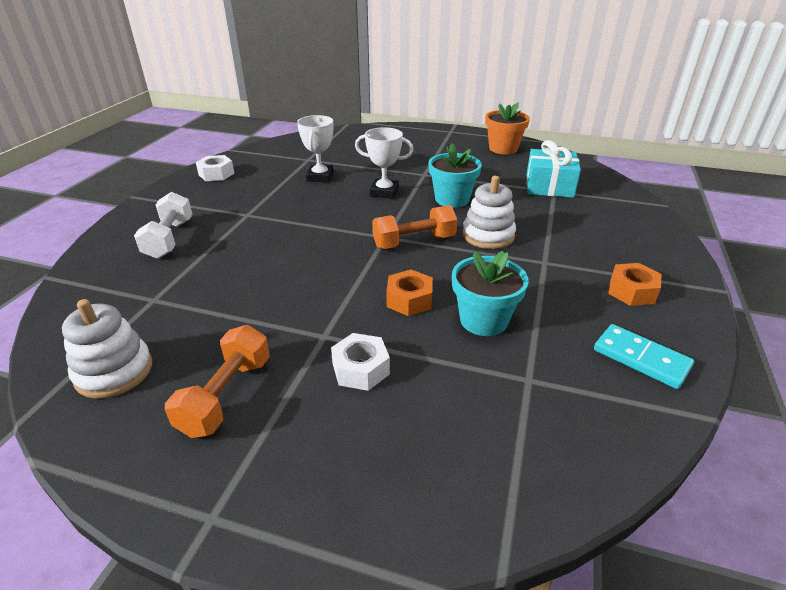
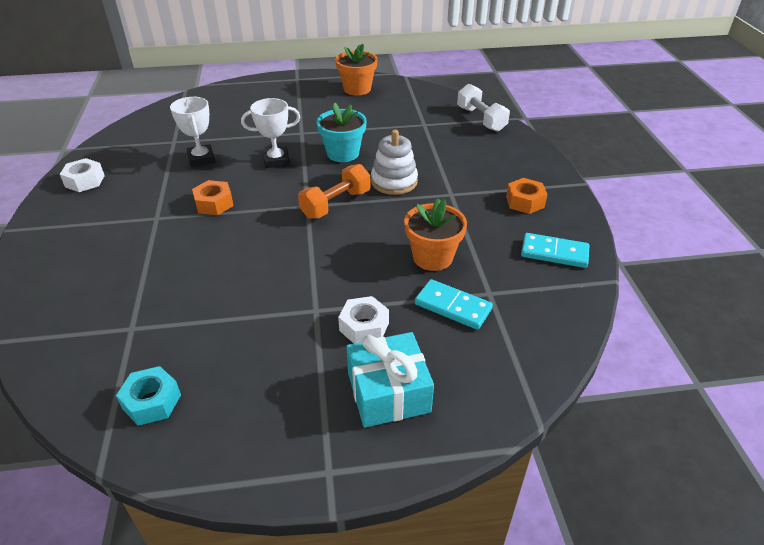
camera: 25 degrees left, 5 degrees up
(114, 371) = (152, 402): white stacking toy -> turquoise nut
(169, 239) = (94, 265): white dumbbell -> white dumbbell (481, 119)
(226, 395) = (270, 385): orange dumbbell -> none
(409, 300) = (365, 258): orange nut -> orange nut (214, 204)
(474, 380) = (453, 307): none -> turquoise domino
(483, 320) = (432, 257): turquoise flower pot -> orange flower pot
(549, 186) = (417, 120): turquoise gift -> turquoise gift (388, 392)

